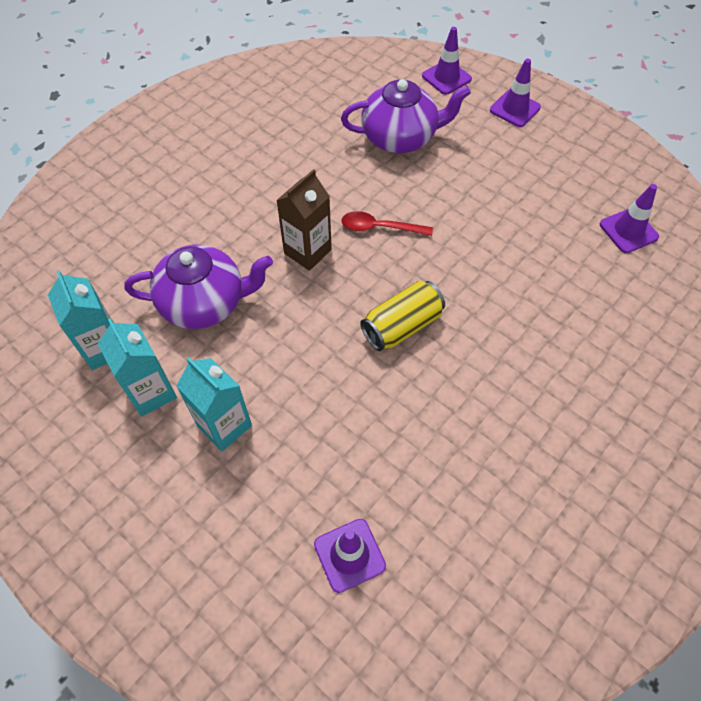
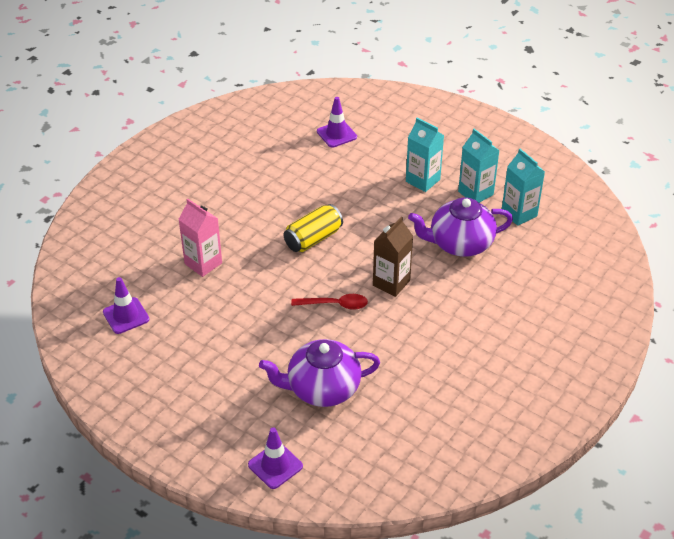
camera: 175 degrees right, 15 degrees down
(515, 109) = (205, 430): purple traffic cone -> none
(548, 297) = (203, 263): none -> pink carton

